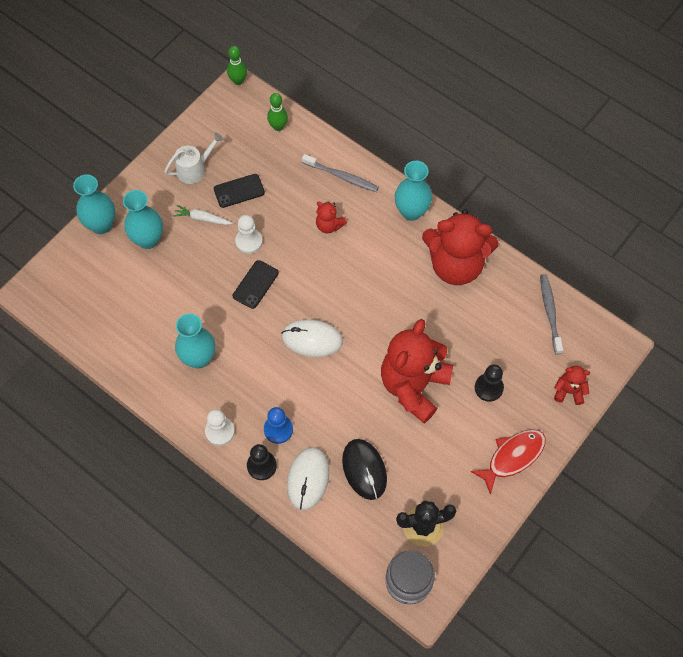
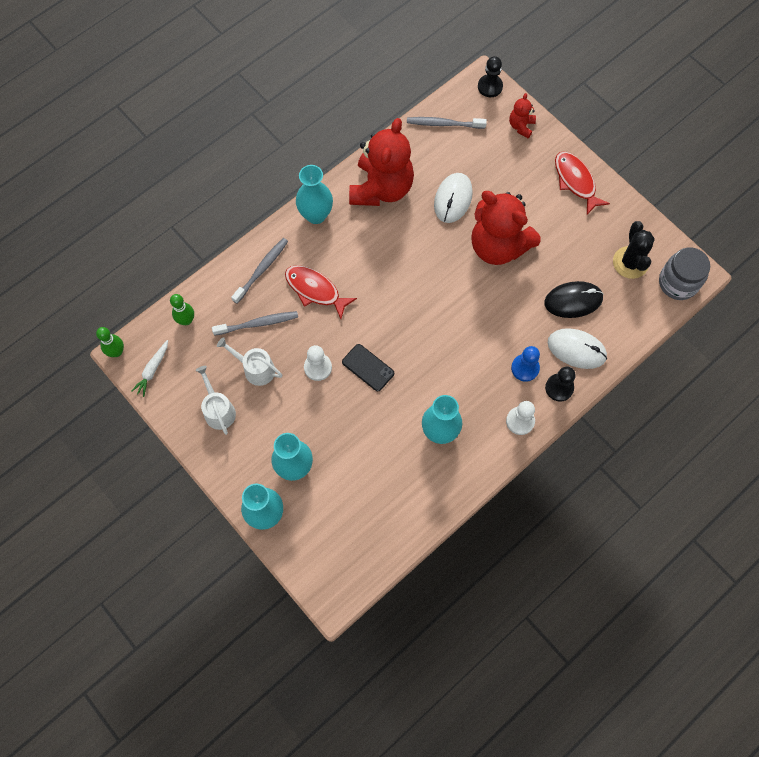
camera: 80 degrees left, 5 degrees up
(202, 218) = (281, 409): white carrot -> white carrot (152, 370)
(239, 191) = (255, 369): black phone -> white watering can
(285, 184) = (257, 323): none -> grey toothbrush
(312, 339) = (436, 325): white mouse -> white mouse (453, 199)
(329, 225) = (315, 290): red teddy bear -> red fish
(488, 388) = (508, 186): black pawn -> black pawn (490, 86)

